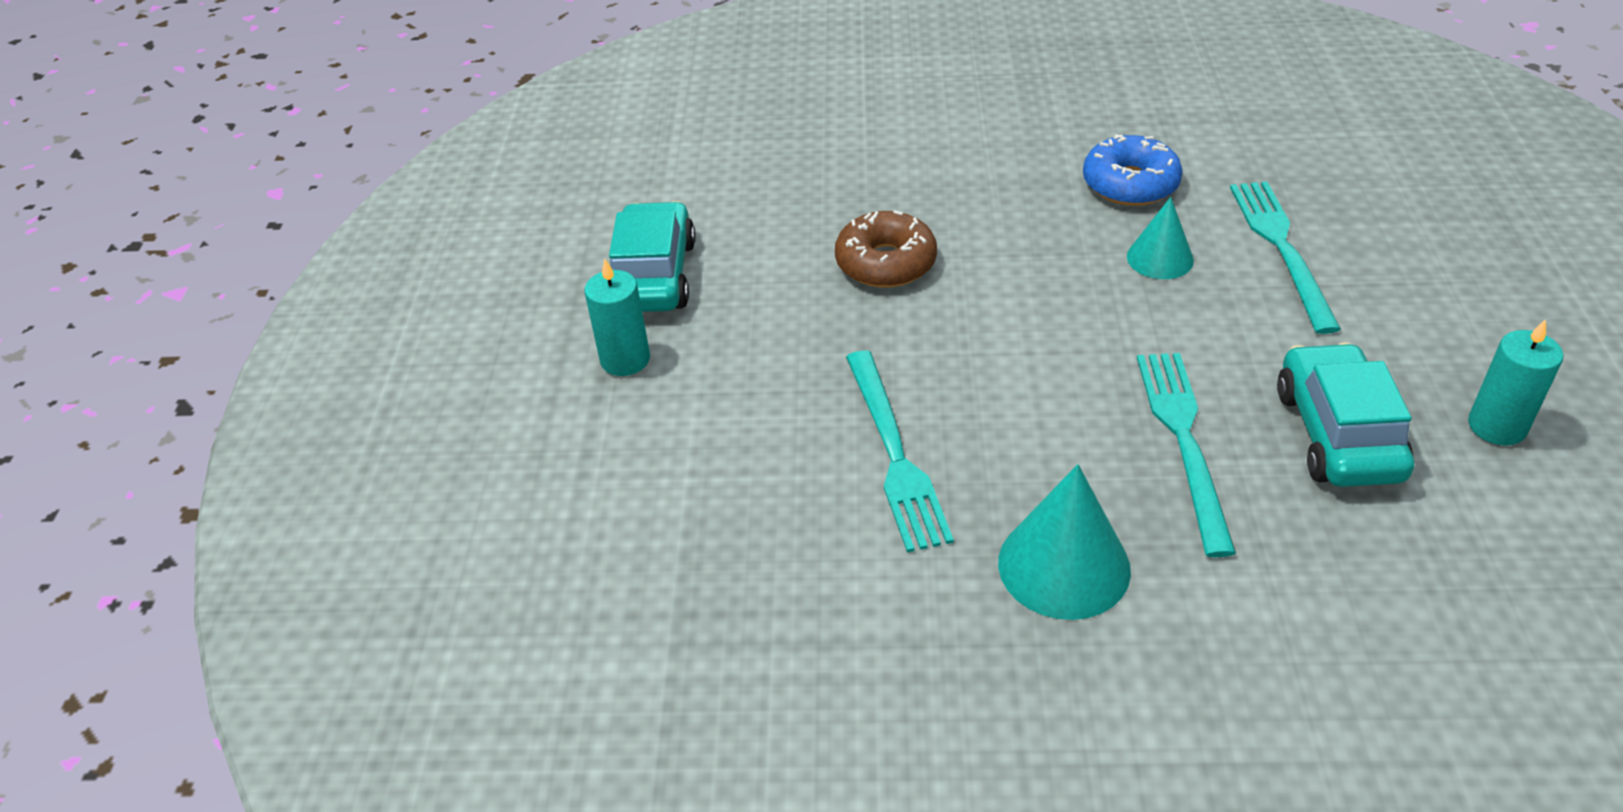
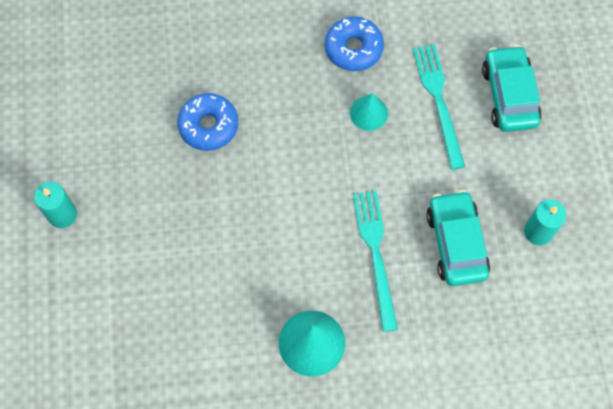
camera: 10 degrees left, 25 degrees up
(653, 276) = (69, 145): turquoise car -> turquoise car (509, 95)
(886, 263) = (208, 126): brown donut -> blue donut
(895, 454) = (222, 275): turquoise fork -> none

